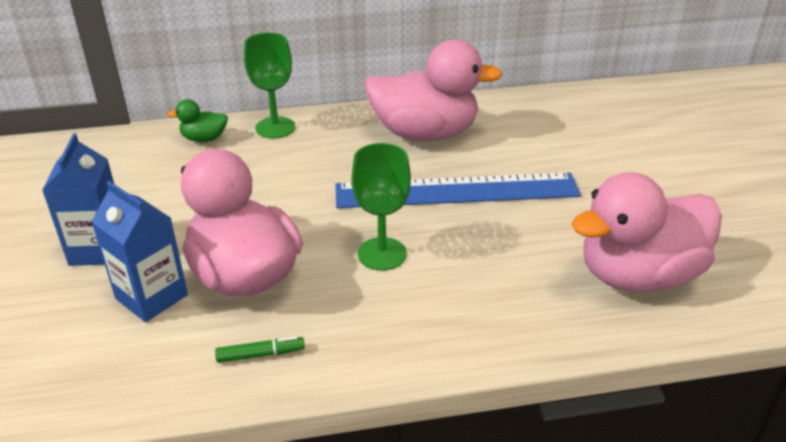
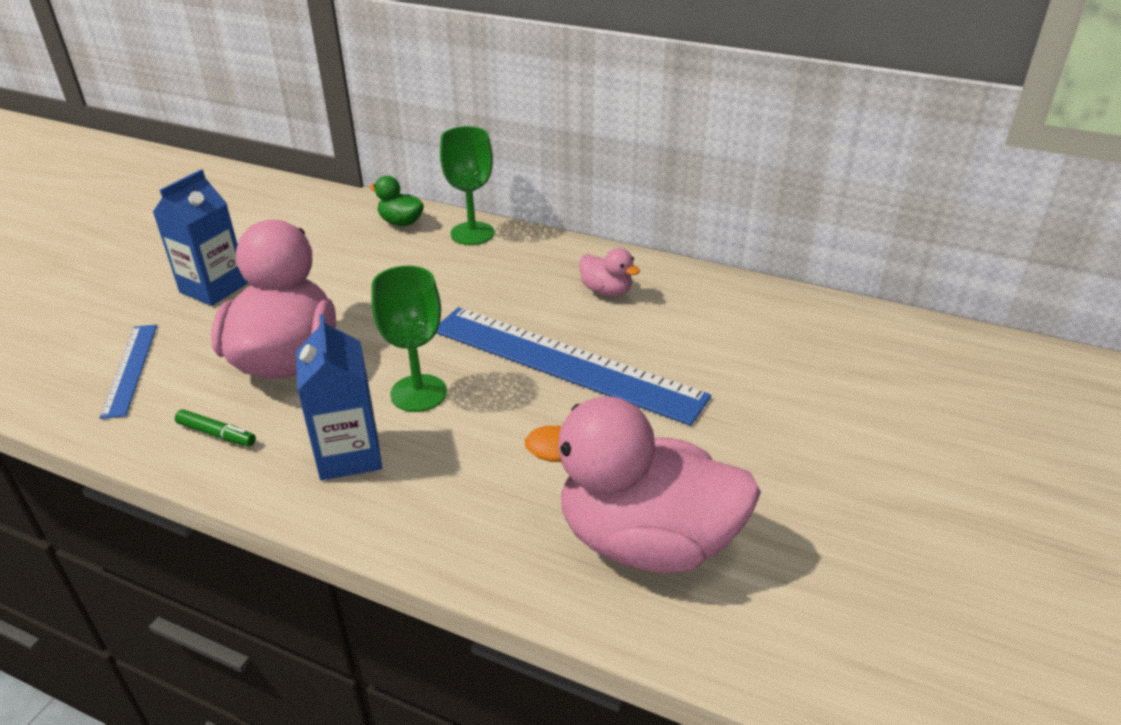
camera: 35 degrees right, 0 degrees up
(108, 344) = (130, 369): none -> blue ruler
(151, 297) = (202, 345): blue carton -> blue carton (349, 454)
(425, 133) = (606, 291): pink duck -> pink duck, size x0.44

